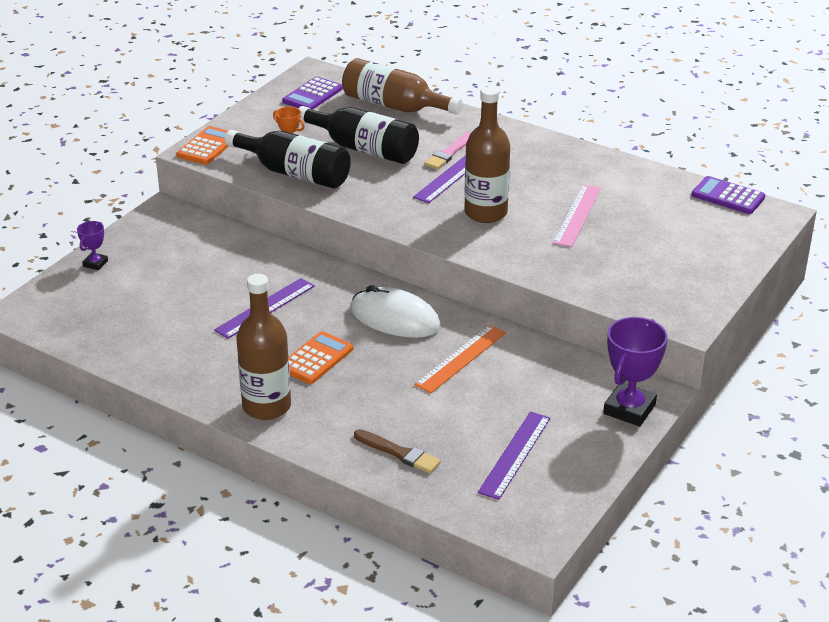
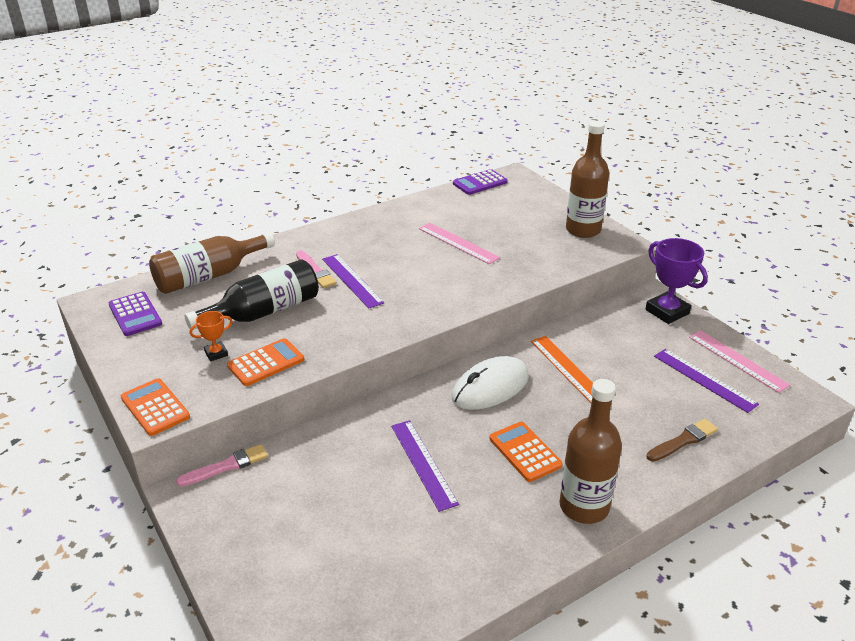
camera: 65 degrees left, 0 degrees up
(95, 263) = (242, 581): purple trophy -> none
(202, 217) = (226, 466): none -> pink brush
(294, 173) = (266, 363): black bottle -> orange calculator
(485, 213) = (422, 280): brown bottle -> brown bottle (583, 230)
(572, 475) = (737, 360): none -> pink ruler

